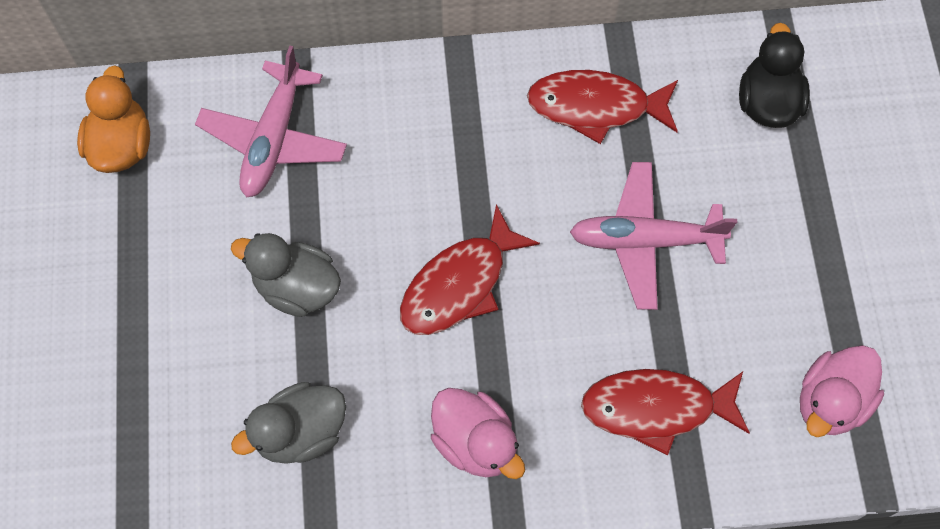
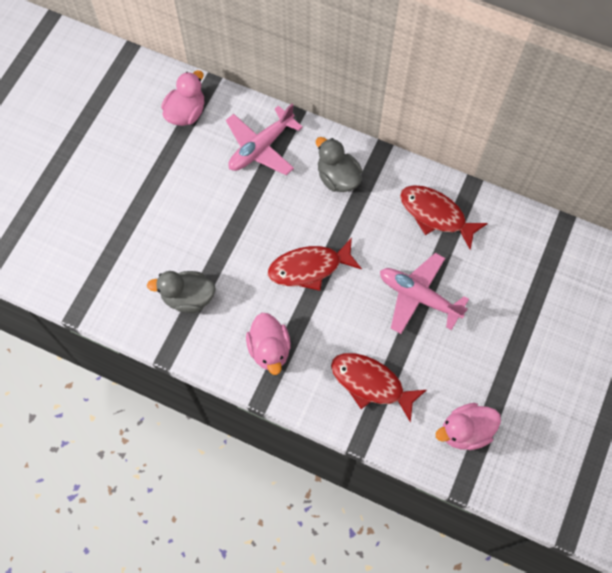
camera: 30 degrees right, 0 degrees up
(122, 145) = (186, 113): orange duck -> pink duck
(296, 287) = (228, 226): grey duck -> grey duck (337, 178)
(767, 102) = (531, 260): black duck -> none

